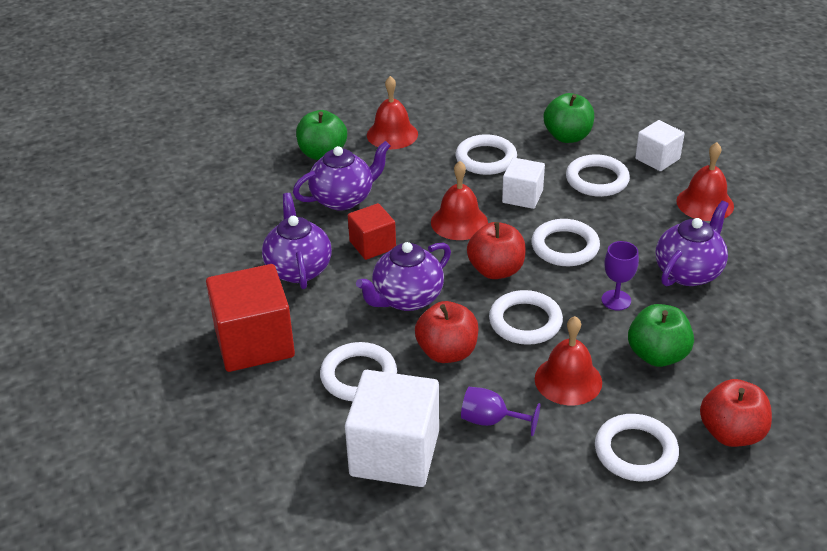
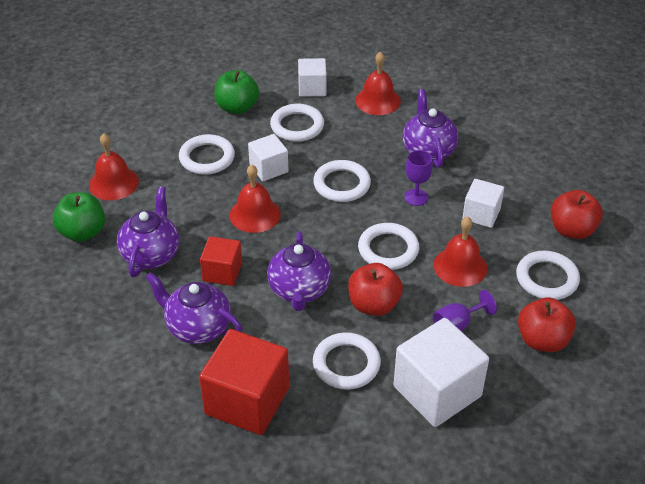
camera: 50 degrees left, 5 degrees up
(496, 270) = (324, 230): red apple -> red apple (542, 340)
(657, 355) = (481, 214): green apple -> white cube

